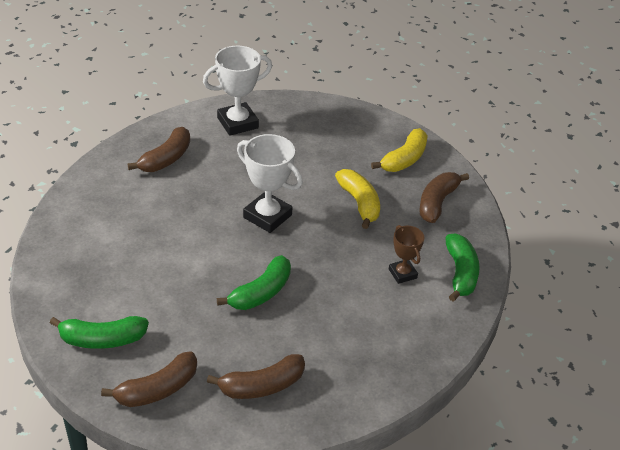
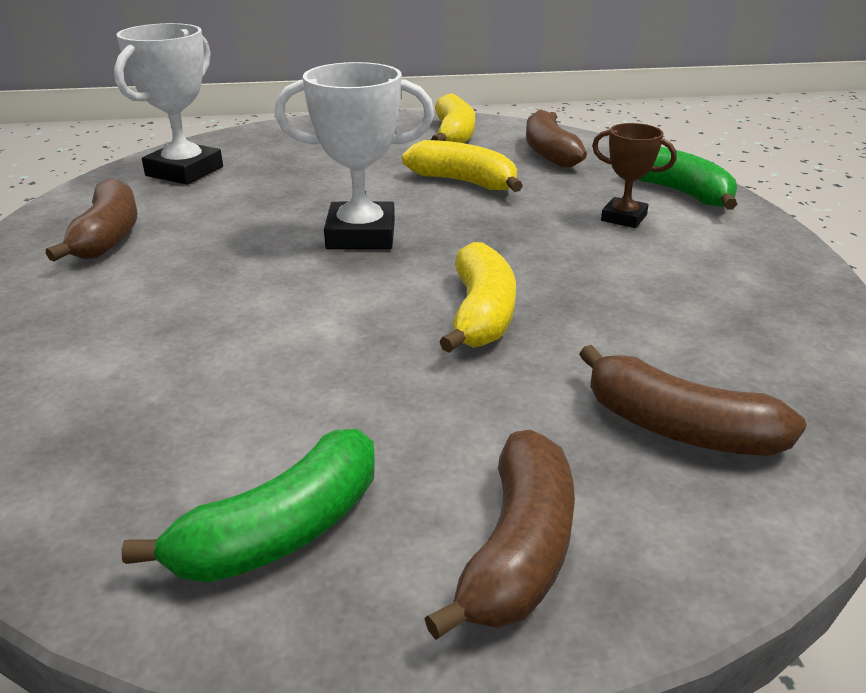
camera: 35 degrees left, 10 degrees down
(261, 293) = (481, 314): green banana -> yellow banana
(262, 386) = (678, 428): brown banana -> brown banana turned 90 degrees clockwise

